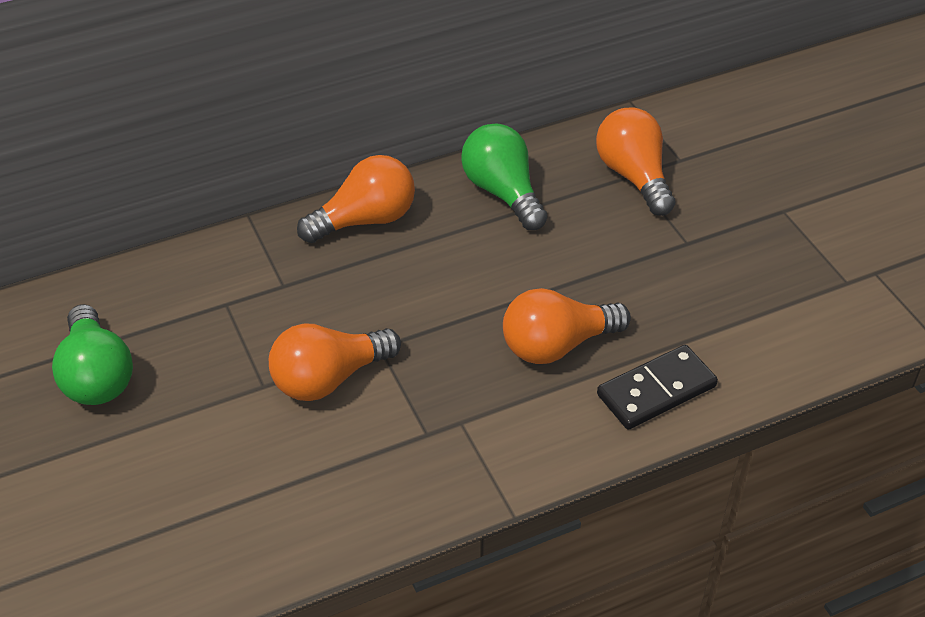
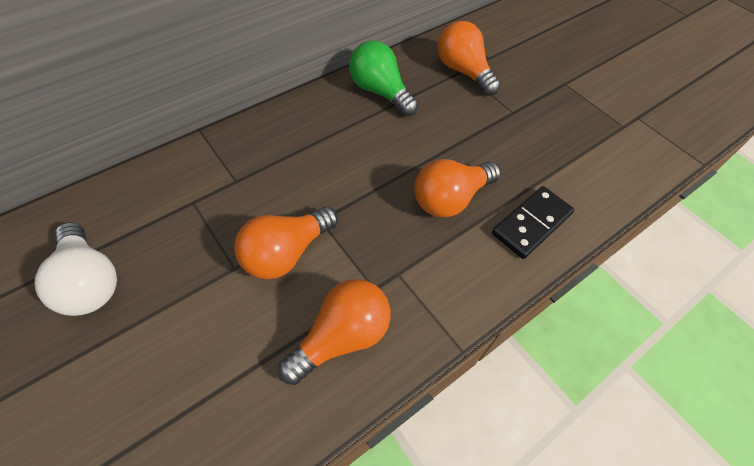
camera: 15 degrees left, 10 degrees up
(97, 375) = (90, 281): green light bulb -> white light bulb
(365, 220) = (288, 123): orange light bulb -> orange light bulb (341, 337)

